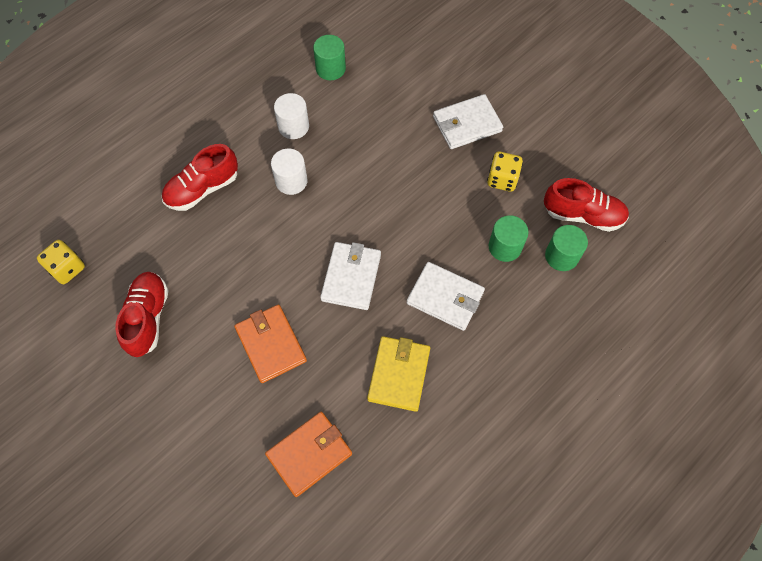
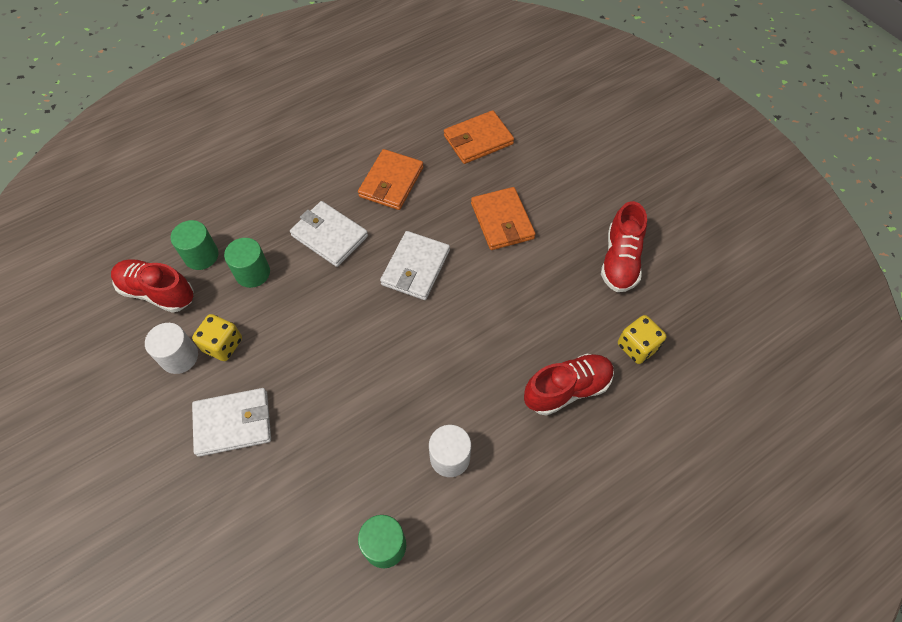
camera: 170 degrees left, 5 degrees down
(67, 268) = (711, 321): yellow dice -> yellow dice (637, 347)
(291, 181) = (462, 382): white cylinder -> white cylinder (179, 357)
(399, 374) = (391, 182): yellow wallet -> orange wallet

